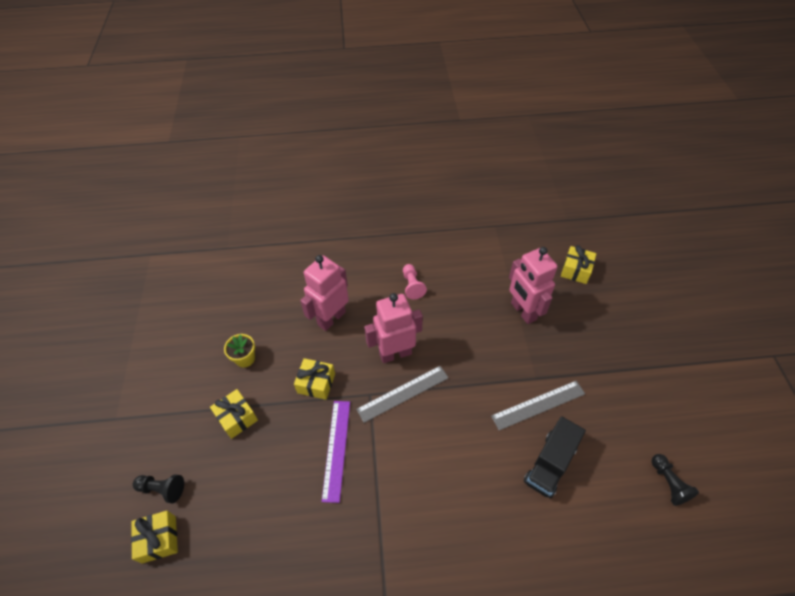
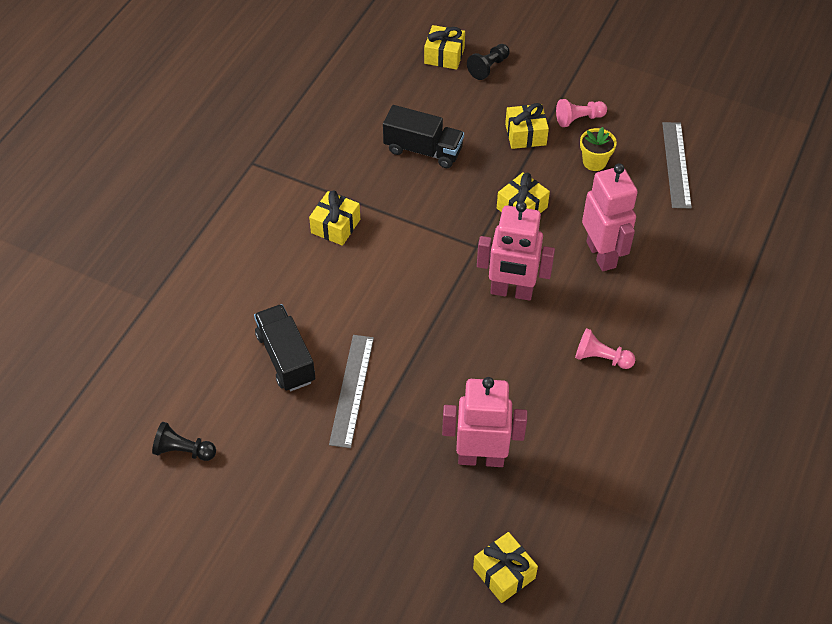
camera: 120 degrees right, 0 degrees up
(202, 389) = (578, 119): none -> pink pawn
(292, 487) = (423, 150): none -> black truck
(336, 449) = (435, 195): purple ruler -> none
(395, 353) = (511, 292): pink robot -> pink robot turned 90 degrees clockwise
(403, 393) = (456, 275): grey ruler -> grey ruler (676, 164)
(413, 507) = (335, 226): none -> yellow gift

